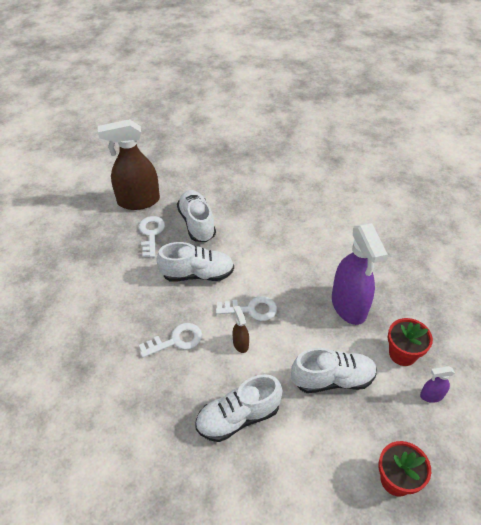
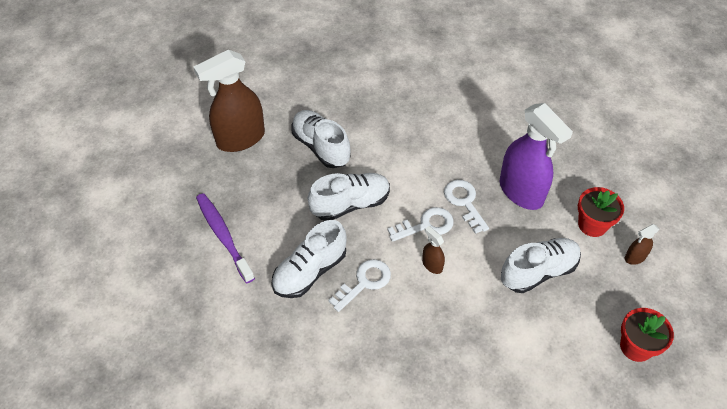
camera: 20 degrees left, 5 degrees up
(86, 270) = (223, 236): none -> purple toothbrush
(151, 233) = (276, 173): white key -> white key (464, 202)
(238, 417) = (465, 339): white shoe -> white shoe (310, 271)
(431, 395) = (635, 257): purple spray bottle -> brown spray bottle

